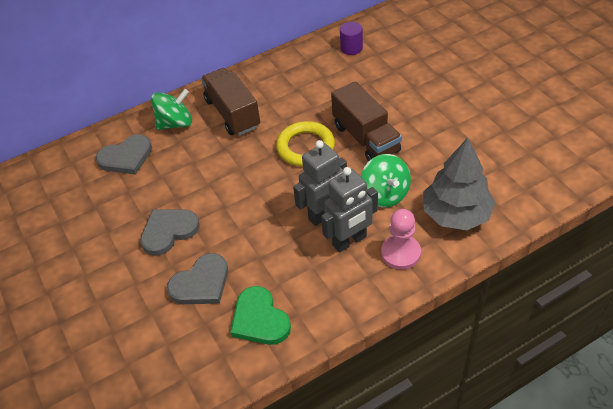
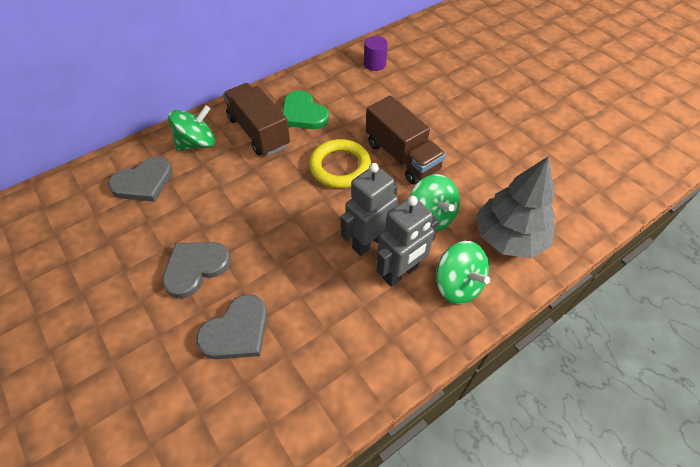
camera: 10 degrees left, 5 degrees up
(259, 319) = (309, 374): green heart -> green heart (303, 113)
(400, 253) = (458, 284): pink pawn -> green spinning top

